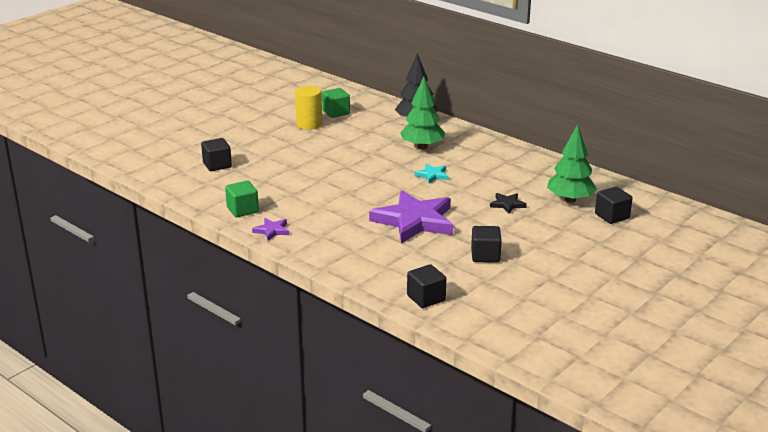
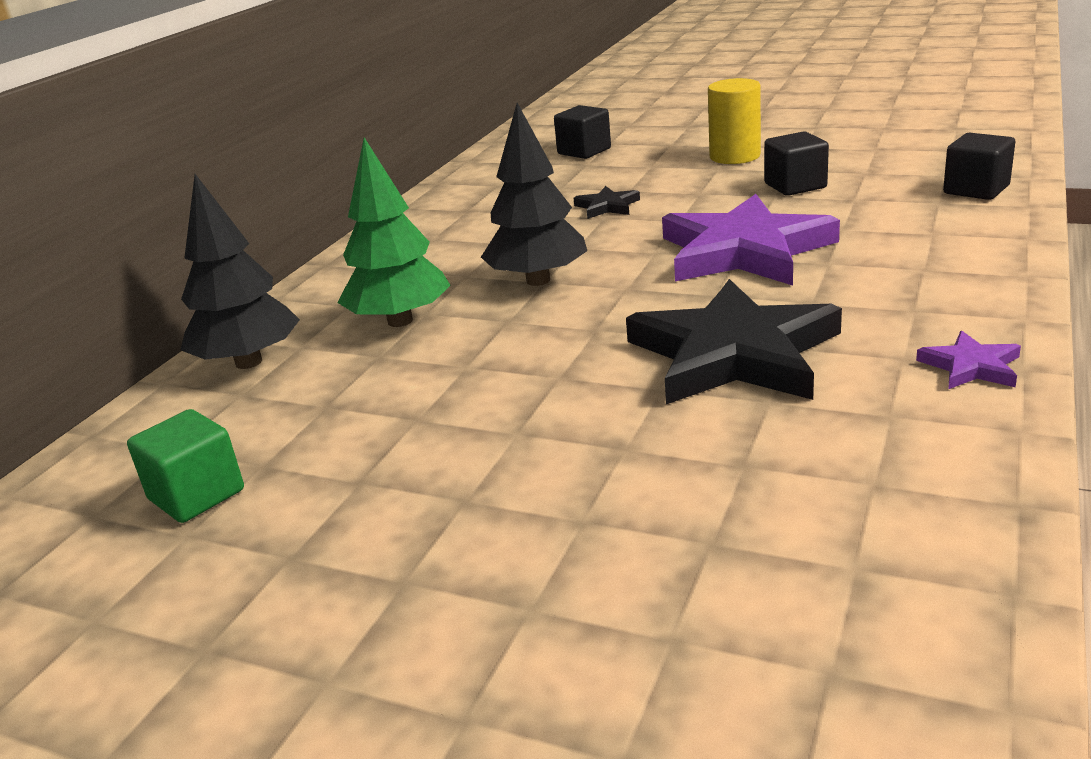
camera: 105 degrees left, 0 degrees up
(217, 165) = (714, 599): black cube -> none
(242, 210) = (932, 439): green cube -> none
(309, 124) = (302, 516): yellow cylinder -> yellow cylinder (734, 156)
(328, 196) = (733, 354): none -> black star
(432, 175) = (538, 280): turquoise star -> black tree
(570, 200) = (552, 178): green tree -> none

